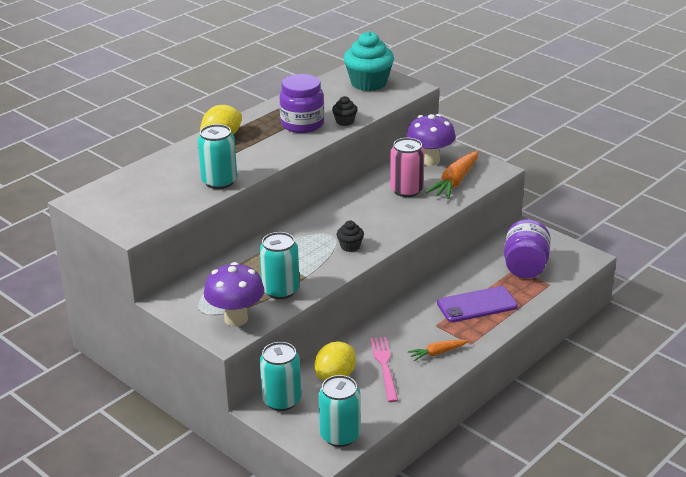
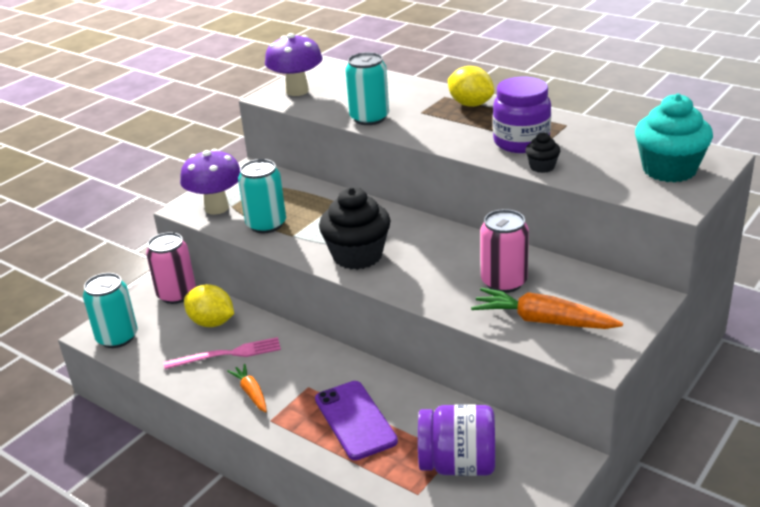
camera: 85 degrees right, 0 degrees up
(281, 400) = (176, 294): turquoise can -> pink can
(350, 246) = (357, 255): black cupcake -> black cupcake, size x2.10
(430, 161) = (596, 293): purple mushroom -> purple mushroom (297, 91)

